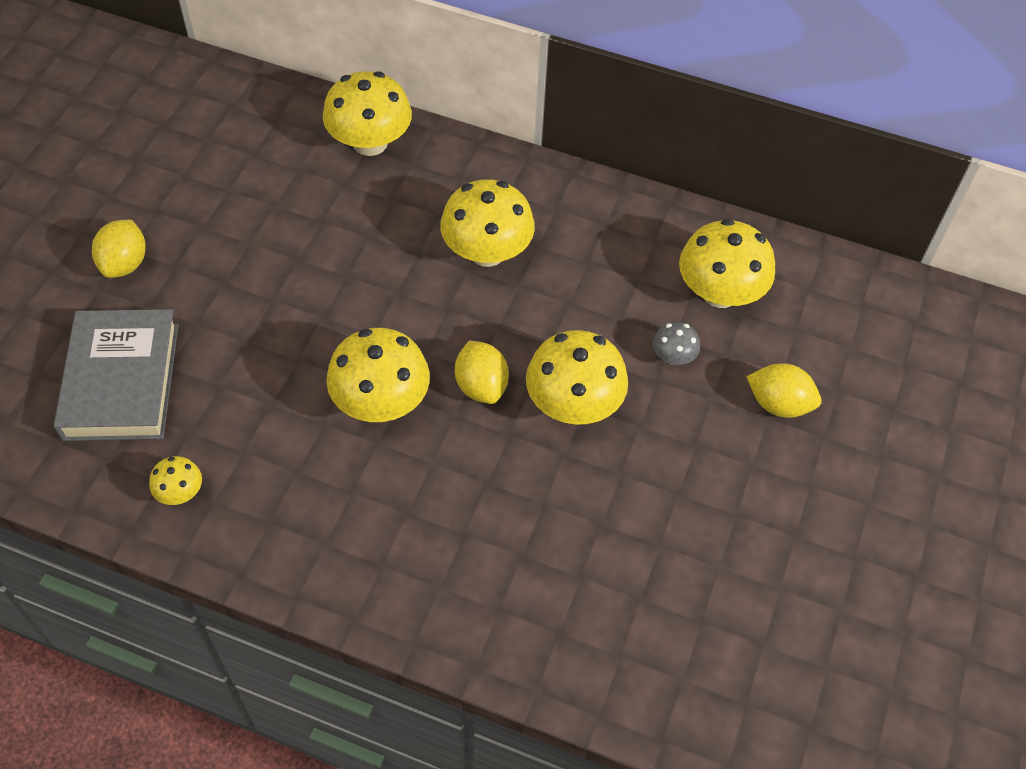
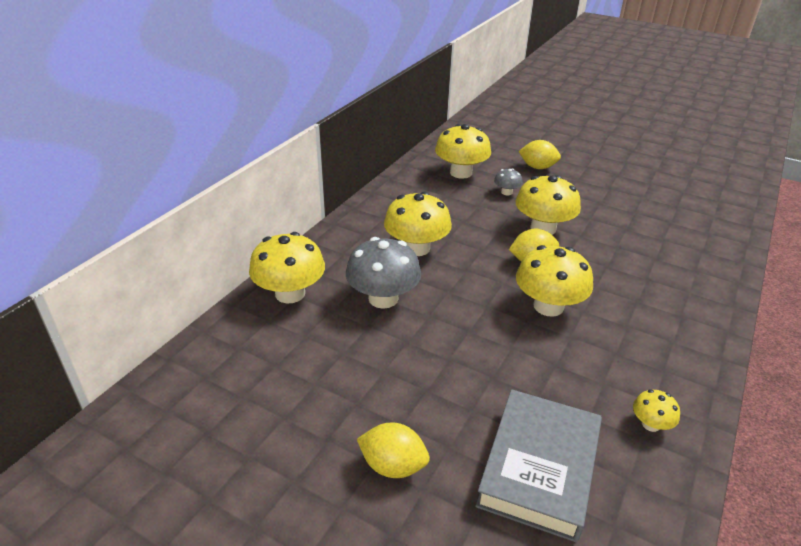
camera: 80 degrees left, 20 degrees down
(121, 381) = (539, 467): grey book -> grey book turned 75 degrees counterclockwise
(373, 228) = (383, 298): none -> grey mushroom
(778, 404) = (537, 167): yellow lemon -> yellow lemon turned 75 degrees clockwise

